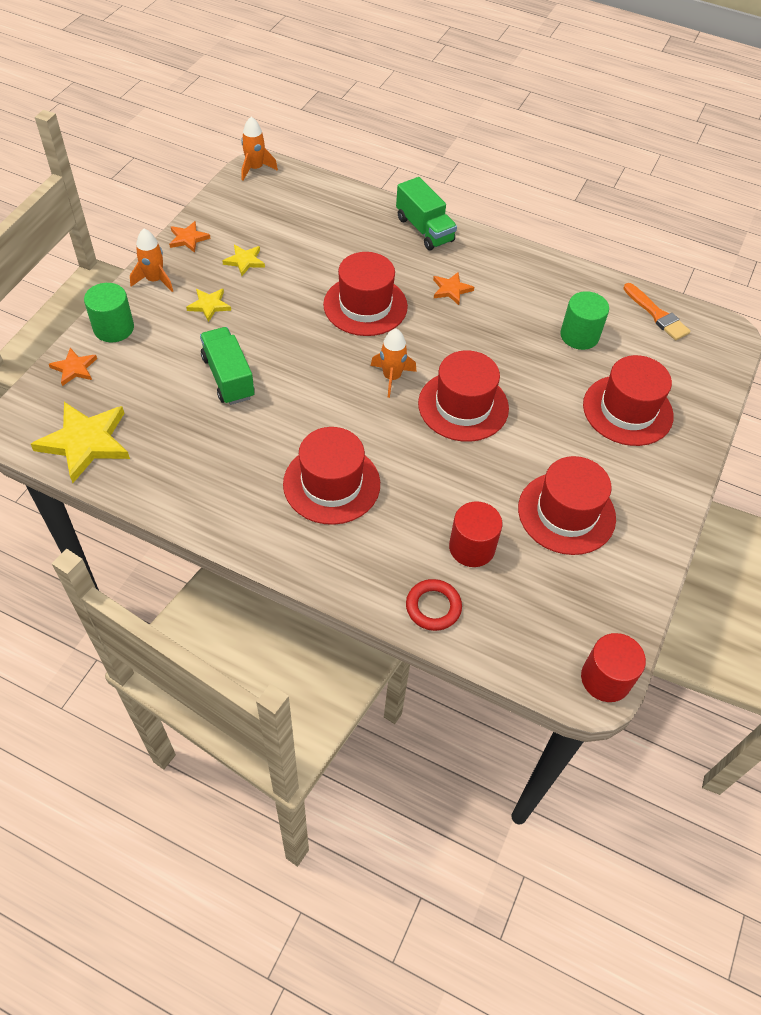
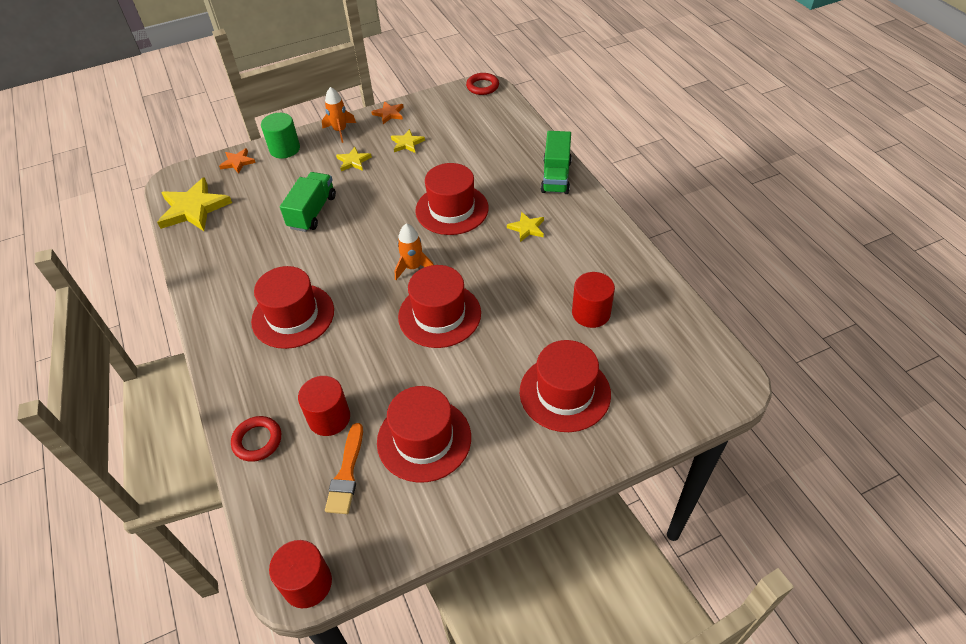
camera: 45 degrees right, 5 degrees down
(255, 168) = (482, 86): orange rocket -> red ring
(451, 290) = (527, 228): orange star -> yellow star
(579, 335) = (591, 313): green cylinder -> red cylinder
(657, 315) = (681, 332): orange brush -> orange brush (346, 473)

